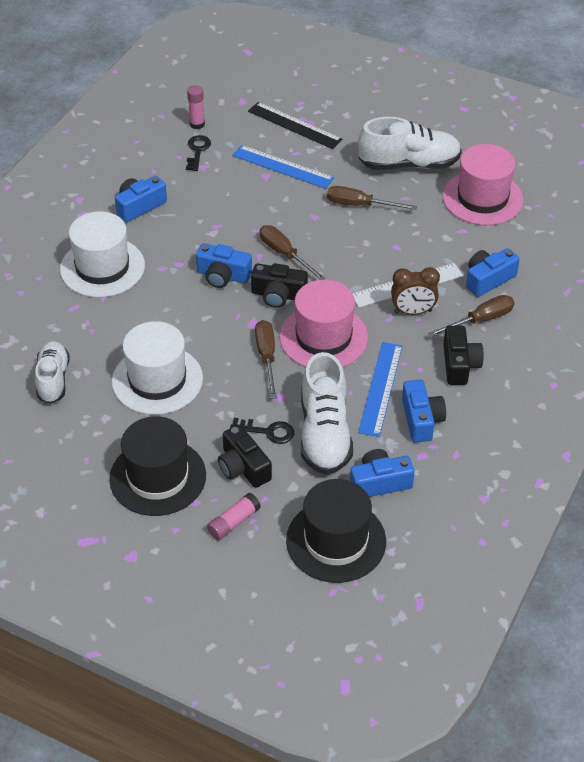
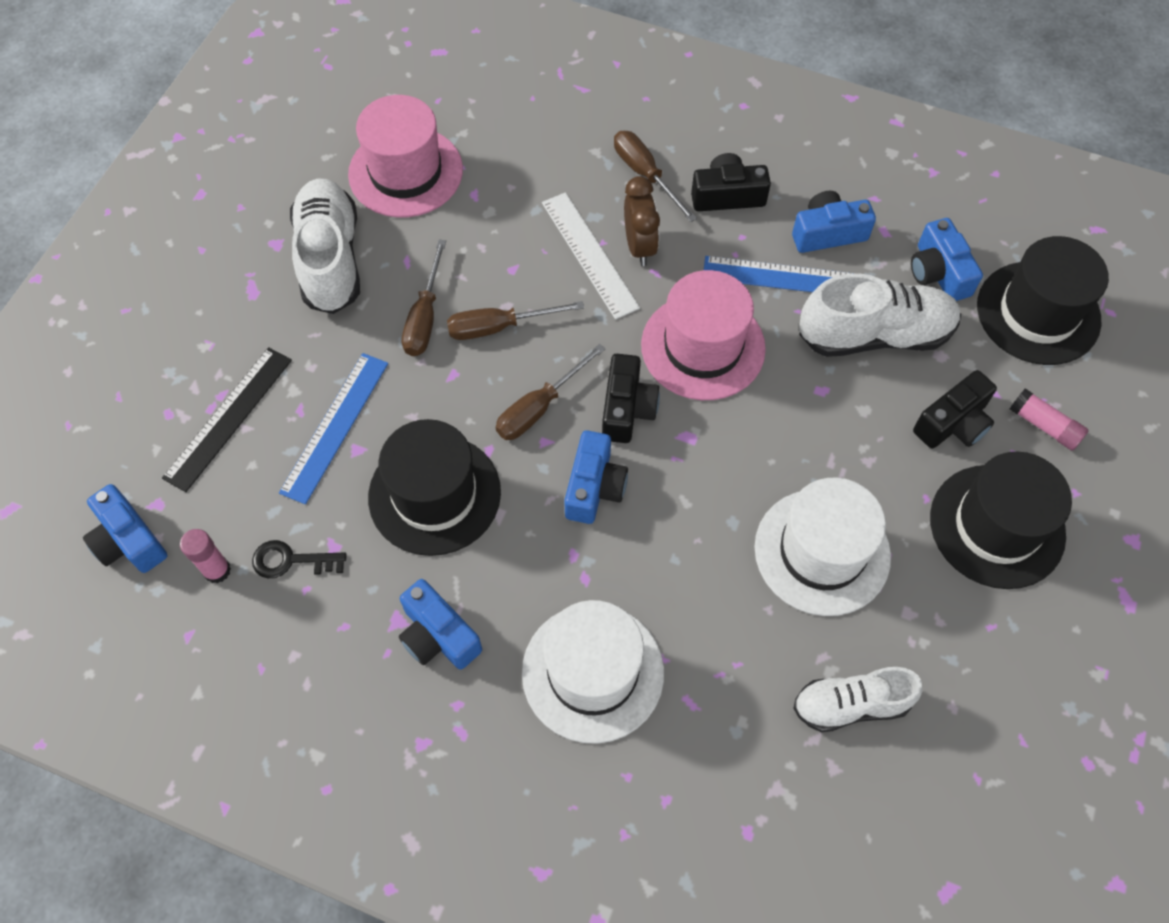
camera: 95 degrees left, 15 degrees up
(230, 207) = (434, 494): none -> black hat
(267, 357) = (752, 413): brown screwdriver -> brown screwdriver (499, 327)
(268, 431) = (886, 400): black key -> none
(488, 279) = (569, 166): blue camera -> blue camera (129, 541)

